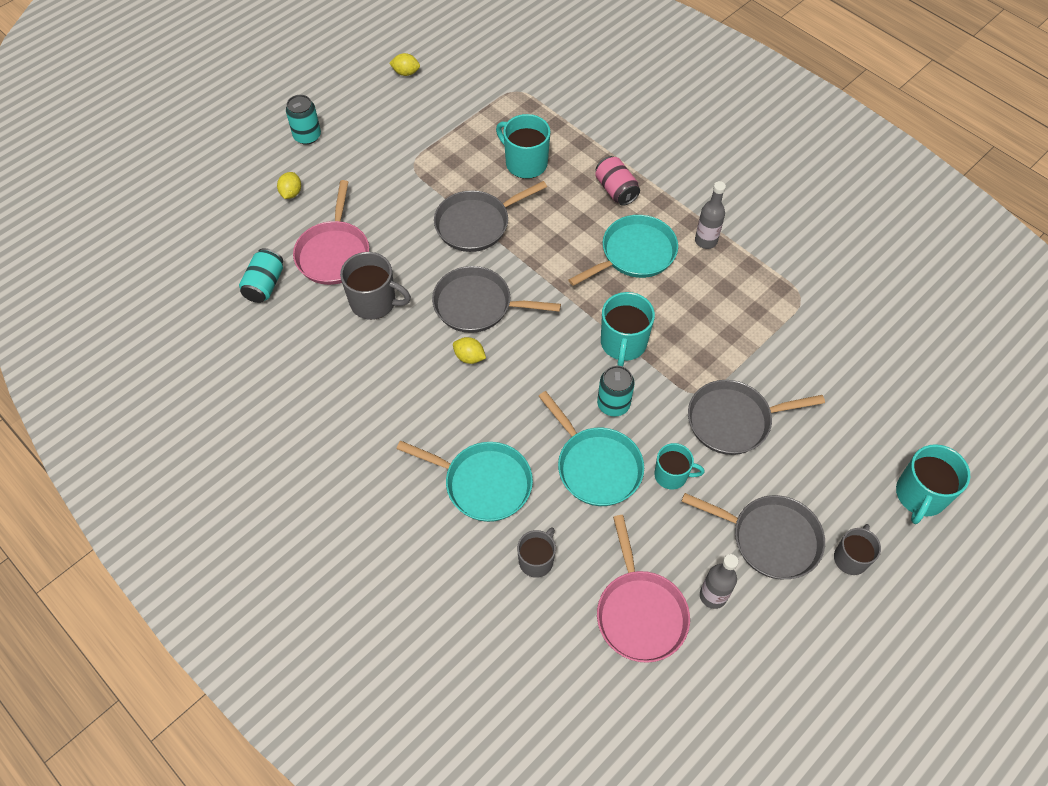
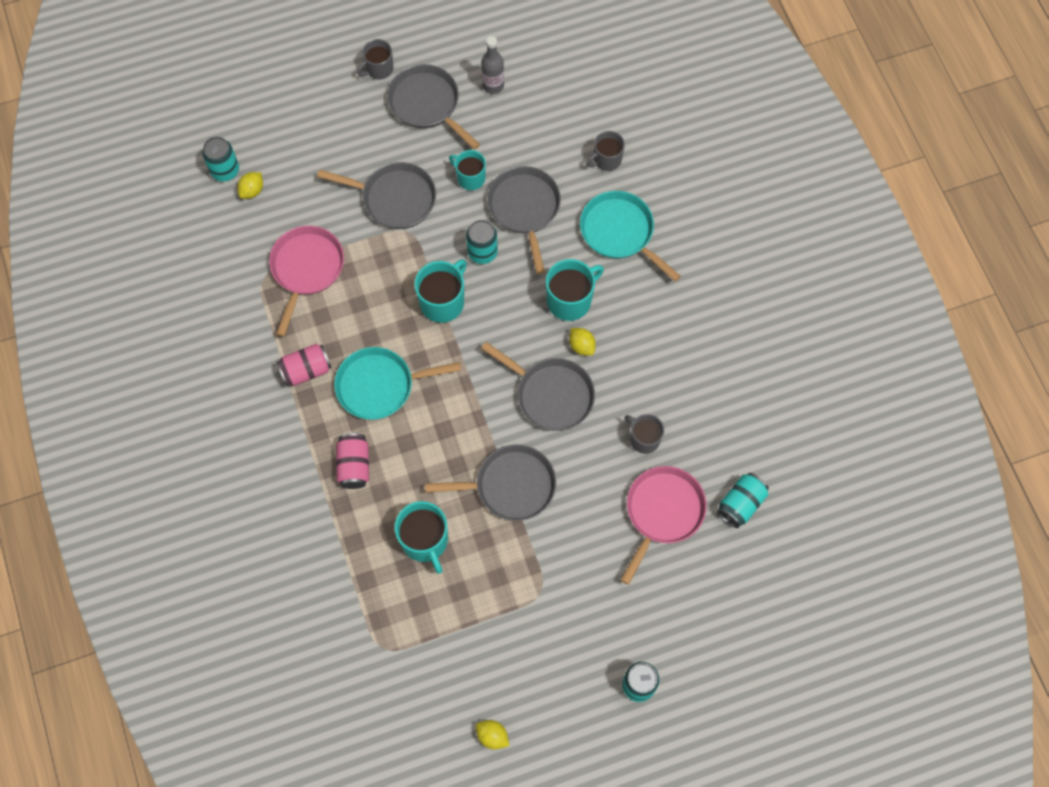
camera: 155 degrees left, 10 degrees up
(291, 193) = (681, 609): yellow lemon -> yellow lemon (252, 190)
(374, 302) = (644, 439): grey mug -> grey mug, size x0.65
(596, 466) = (525, 209): turquoise pan -> grey pan
(640, 613) = (551, 96): pink pan -> pink pan (306, 269)
(706, 241) = (306, 370): grey bottle -> pink can
(915, 377) = (225, 170): none -> turquoise can
(920, 495) = (296, 87): turquoise mug -> turquoise mug (570, 300)

